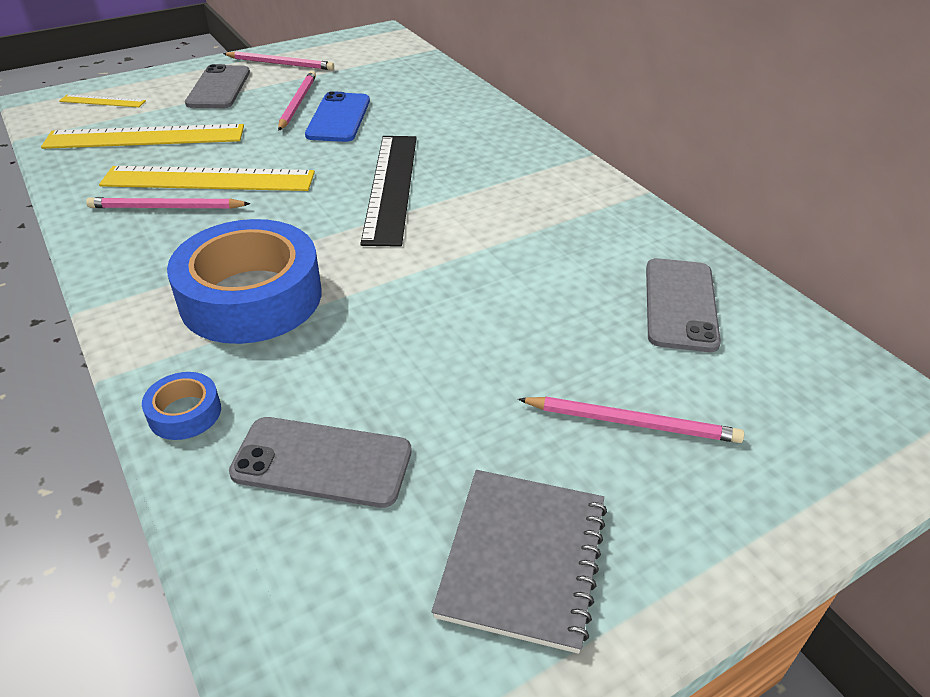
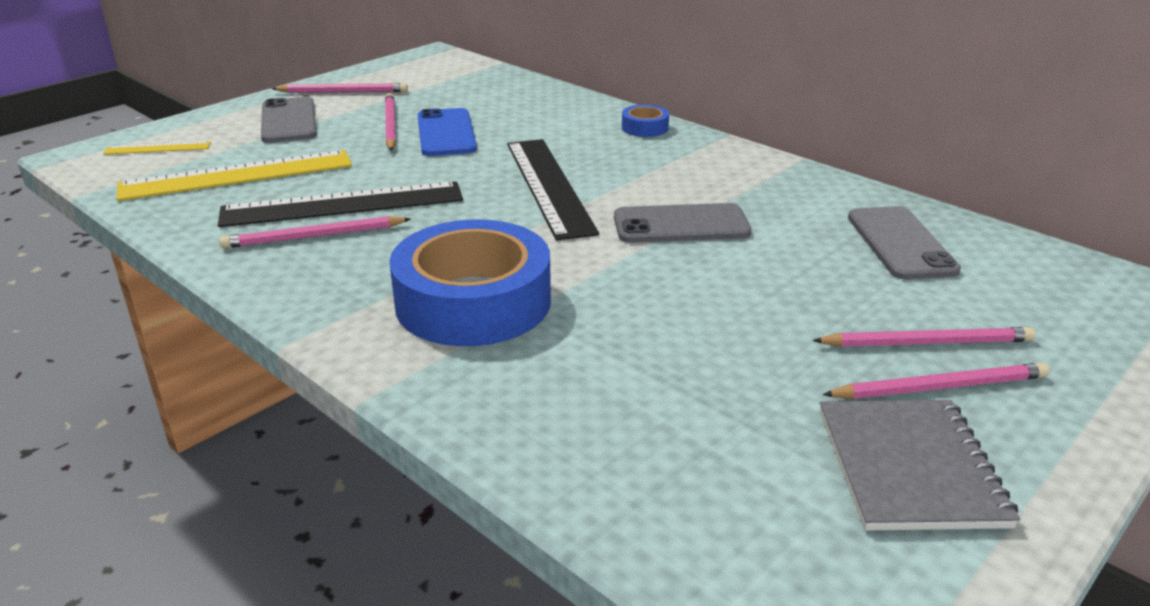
camera: 15 degrees left, 10 degrees down
(185, 413) = (480, 414): blue tape -> blue tape (645, 127)
(209, 179) = (343, 204): yellow ruler -> black ruler
(322, 462) = (658, 428): grey phone -> grey phone (681, 225)
(612, 476) = (940, 387): none -> pink pencil

